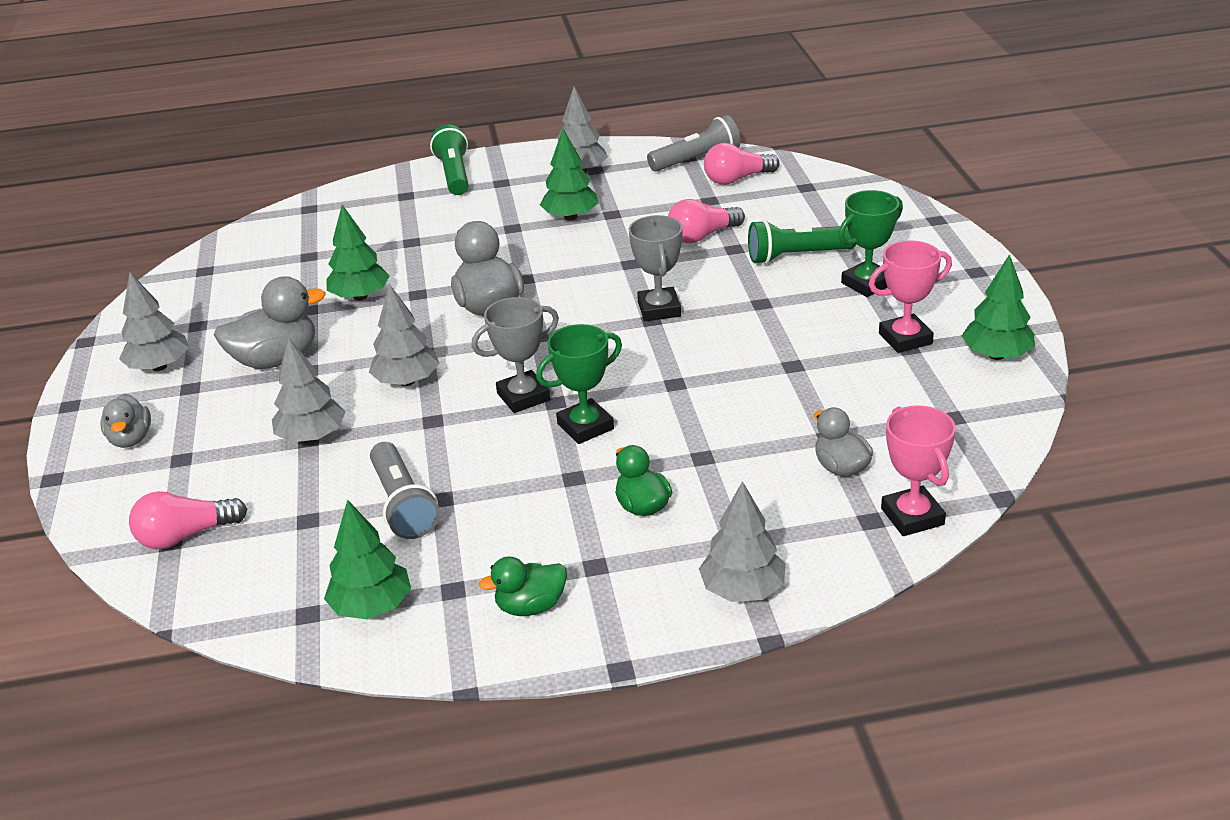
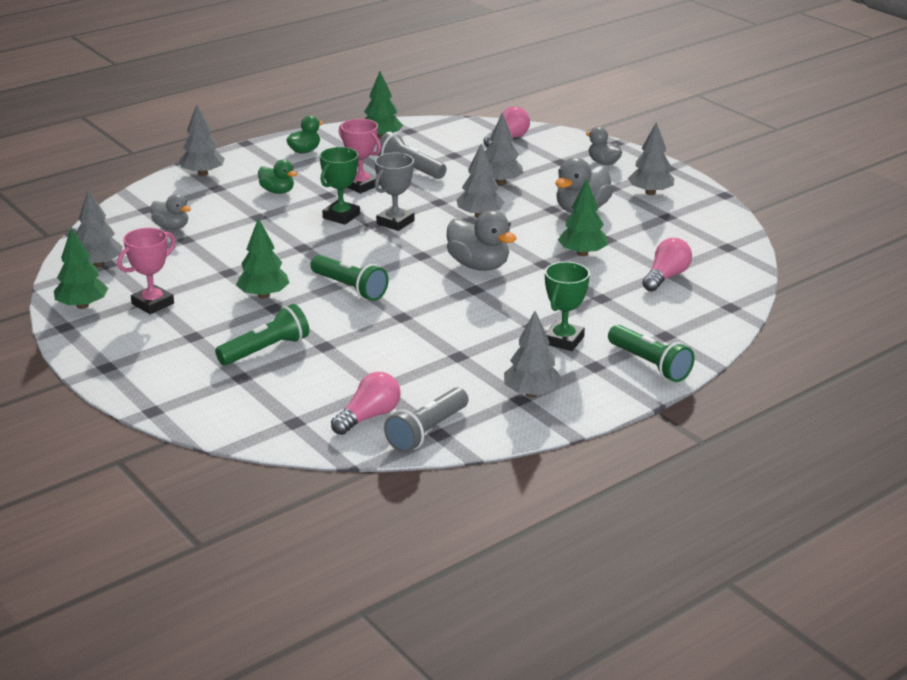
camera: 150 degrees right, 5 degrees down
(570, 217) = (492, 345): green tree -> green tree (264, 295)
(659, 309) = (350, 288): grey trophy -> green flashlight
(702, 236) = (360, 351): pink light bulb -> pink light bulb (666, 277)
(867, 284) = (196, 338): green trophy -> green trophy (563, 340)
(912, 516) = (122, 214): pink trophy -> pink trophy (361, 185)
(966, 418) = (98, 264): none -> grey tree

